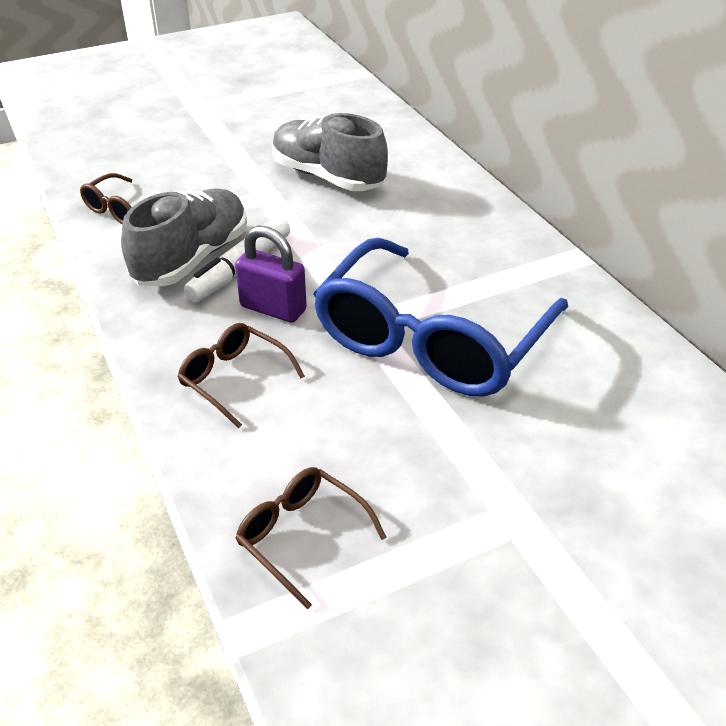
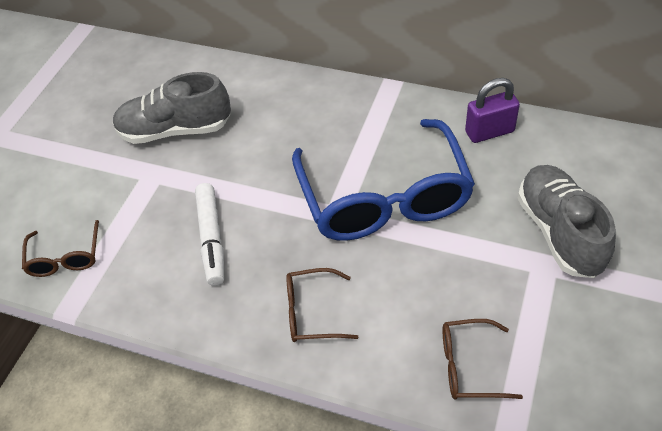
camera: 40 degrees left, 10 degrees up
(192, 258) = (169, 256): grey shoe -> grey shoe (559, 232)
(273, 308) = (270, 249): purple padlock -> purple padlock (489, 132)

